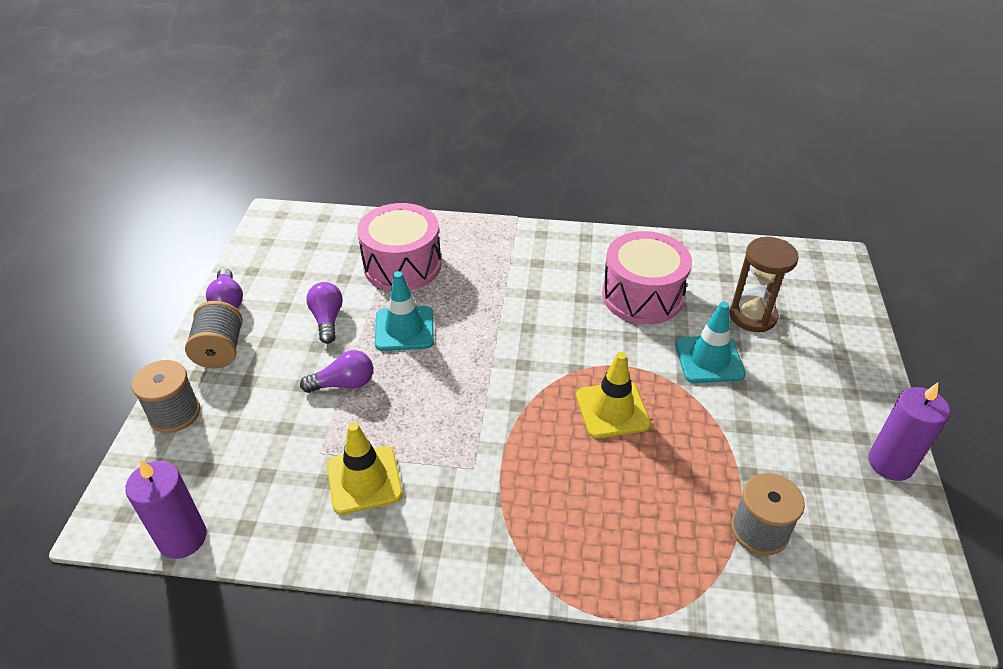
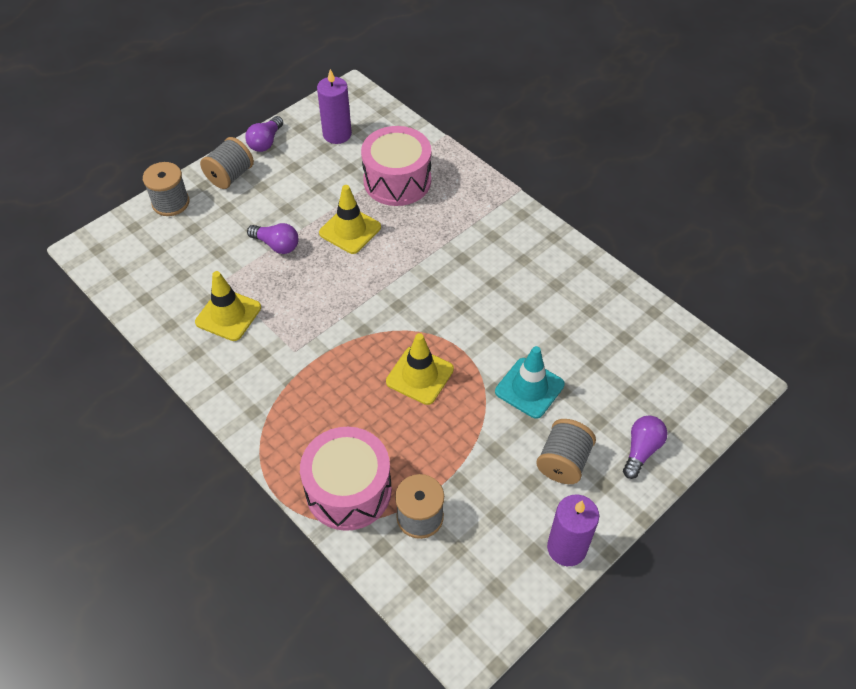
camera: 40 degrees right, 10 degrees up
(182, 538) = (111, 282): purple candle -> purple candle (337, 134)
(327, 319) = (310, 193): purple light bulb -> purple light bulb (641, 450)
(404, 329) = (350, 230): turquoise traffic cone -> yellow traffic cone
(642, 296) = (539, 310): pink drum -> pink drum (348, 490)
(752, 316) = (605, 380): brown hourglass -> none
(803, 398) = (563, 462): none -> grey spool

